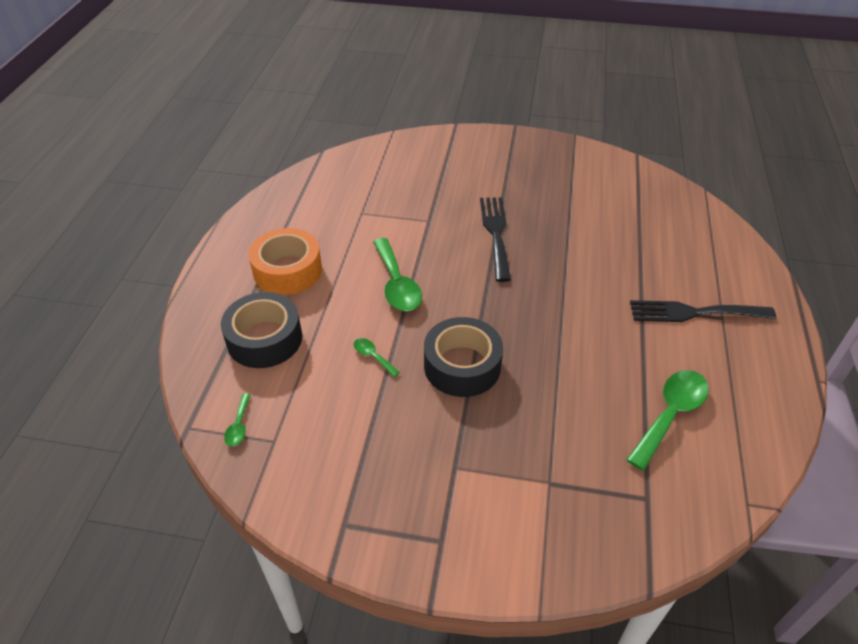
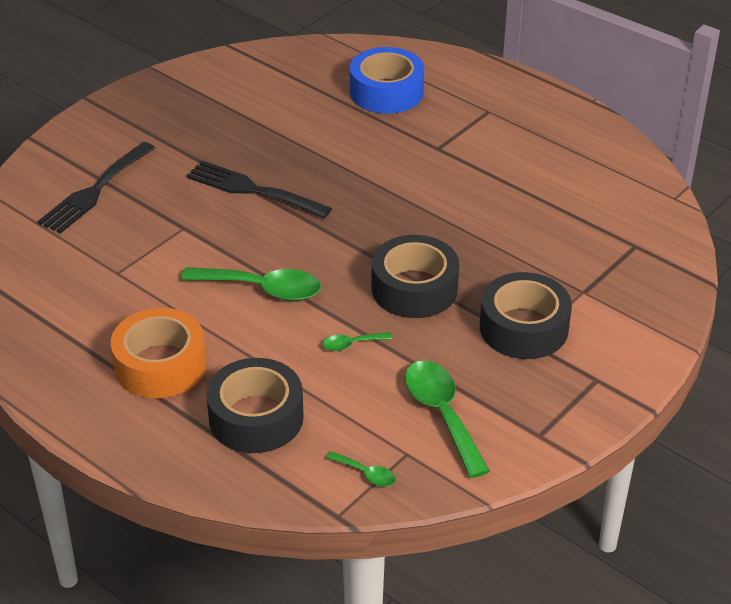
camera: 60 degrees left, 5 degrees down
(469, 457) = (523, 328): none -> black tape
(670, 414) = (566, 192): green spoon -> green spoon (442, 414)
(677, 250) = (386, 92): none -> blue tape
(694, 313) = (469, 122): black fork -> black fork (95, 191)

